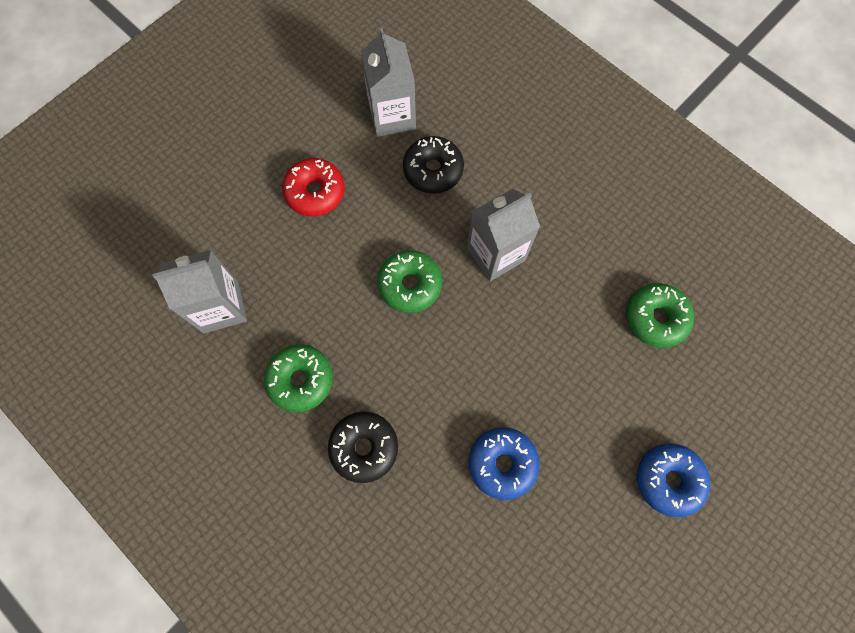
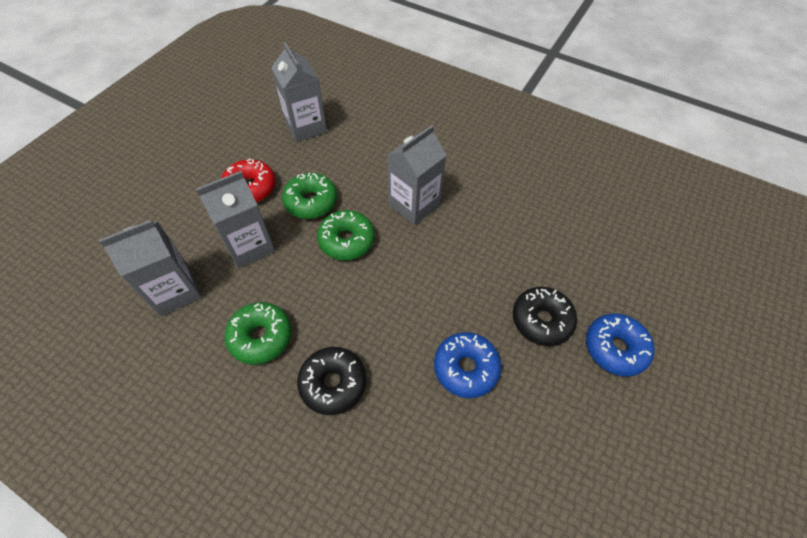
camera: 15 degrees left, 15 degrees down
(303, 269) = (249, 246): none -> grey carton
(433, 170) = (347, 156): black donut -> black donut (541, 320)
(655, 318) = (557, 226): green donut -> green donut (311, 202)

